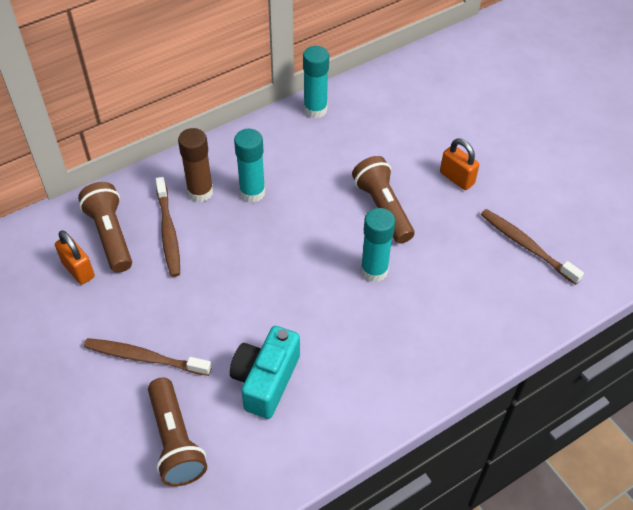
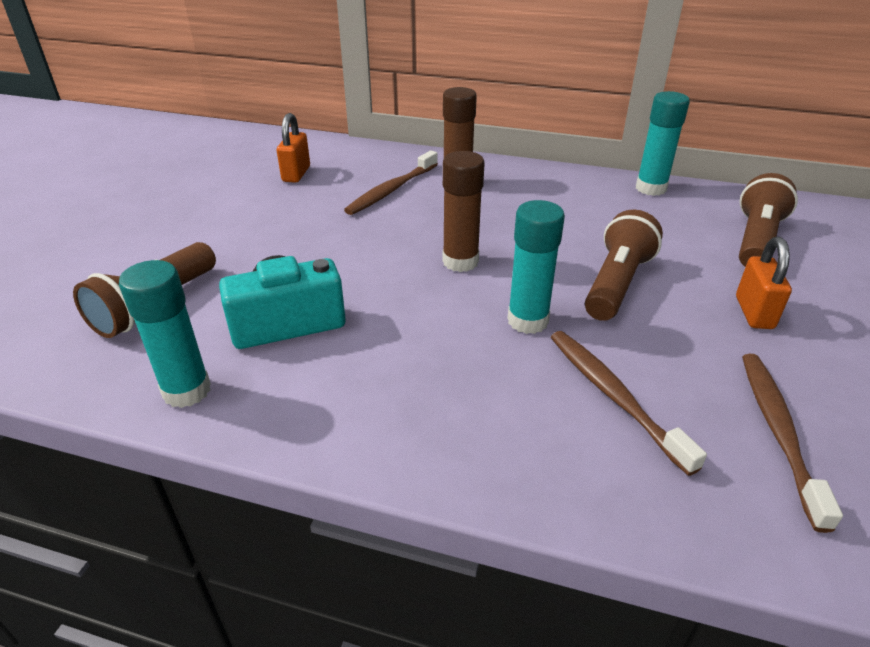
camera: 50 degrees right, 15 degrees down
(110, 235) = (350, 170): brown flashlight -> brown flashlight (756, 240)
(145, 358) = (239, 243): brown toothbrush -> brown toothbrush (614, 396)
(252, 192) = (500, 205): turquoise glue stick -> turquoise glue stick (187, 391)
(291, 258) = (460, 262): none -> brown glue stick

